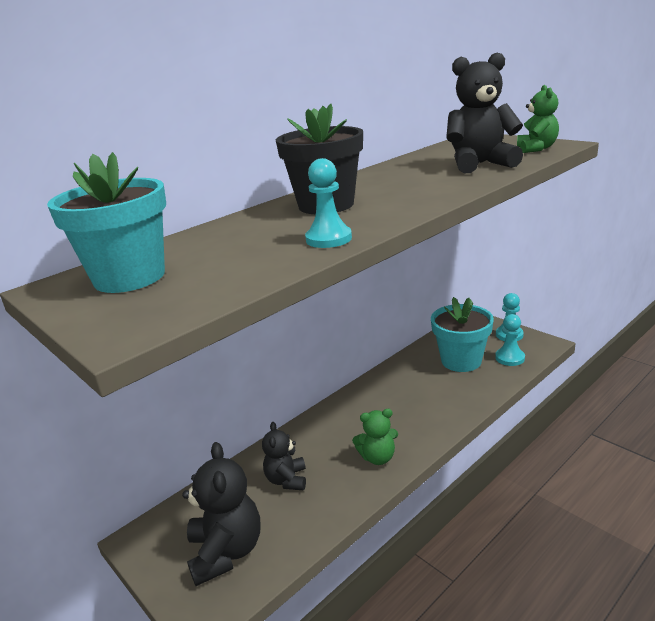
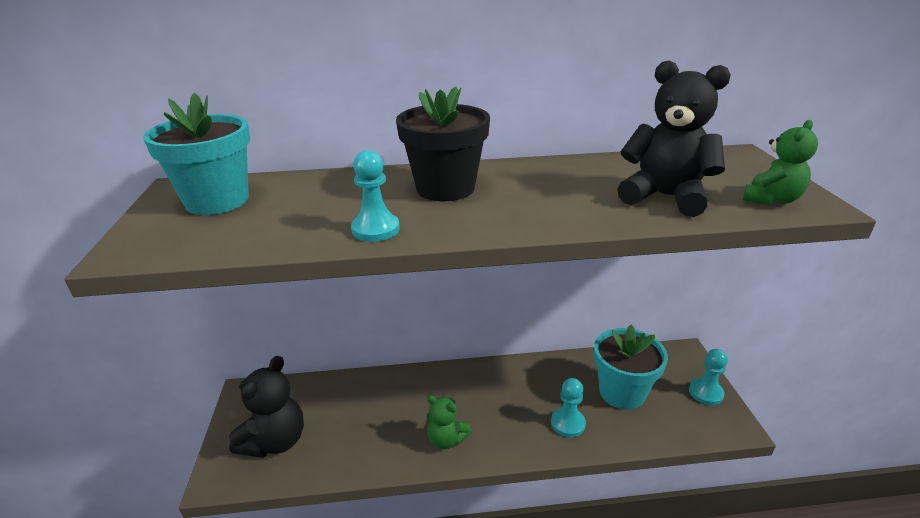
camera: 35 degrees right, 5 degrees up
(287, 480) = (366, 412): black teddy bear -> none
(510, 358) = (676, 418): turquoise pawn -> turquoise pawn (568, 423)

